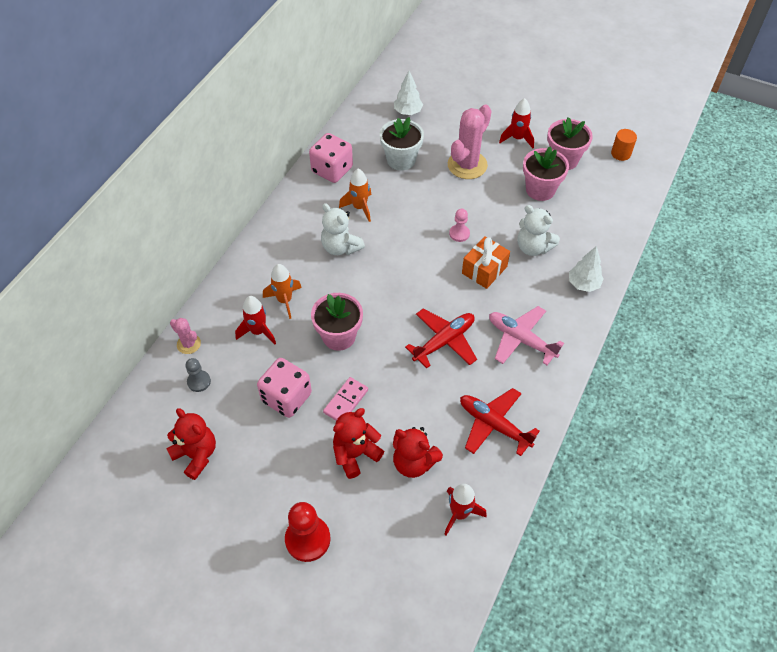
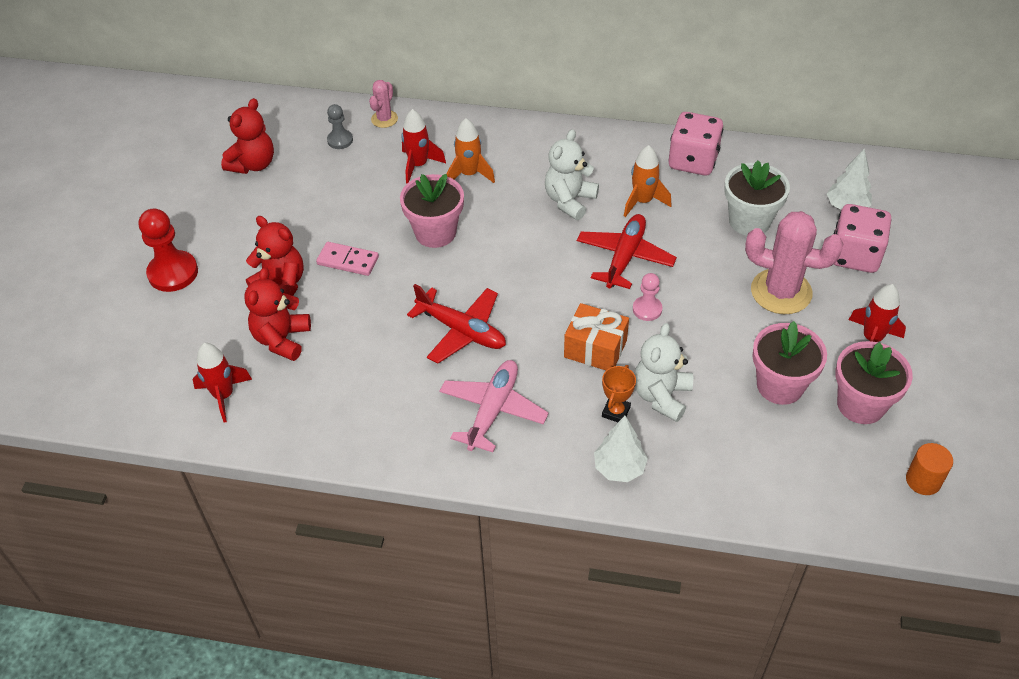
camera: 75 degrees right, 5 degrees down
(286, 397) = (339, 211): pink dice -> pink dice (854, 255)
(494, 425) = (351, 406): red plane -> red plane (624, 257)
(539, 273) = (616, 412): none -> orange trophy

